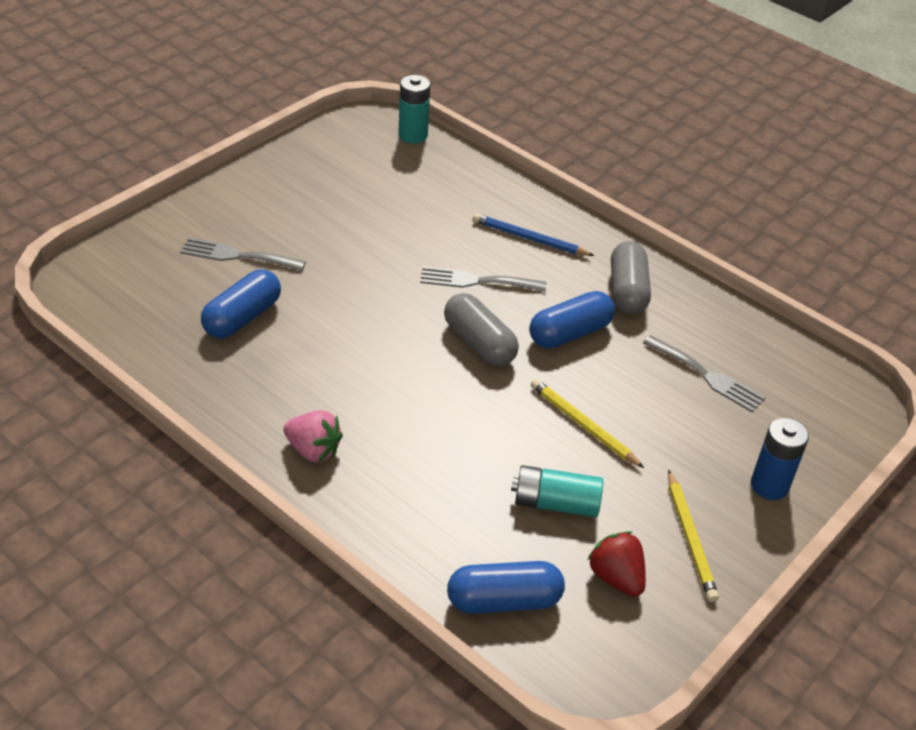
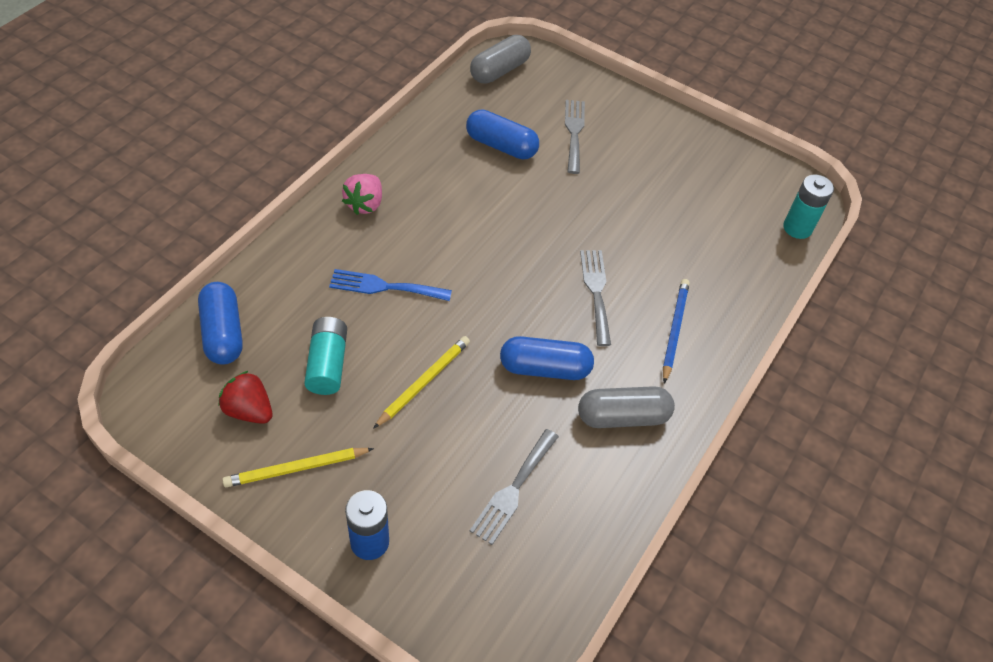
camera: 80 degrees right, 10 degrees up
(449, 444) = (384, 287): none -> blue fork
(479, 343) = (512, 299): grey capsule -> grey capsule (499, 70)
(570, 333) = (545, 368): blue capsule -> blue capsule turned 45 degrees counterclockwise
(616, 577) = (249, 410): red strawberry -> red strawberry turned 105 degrees counterclockwise

